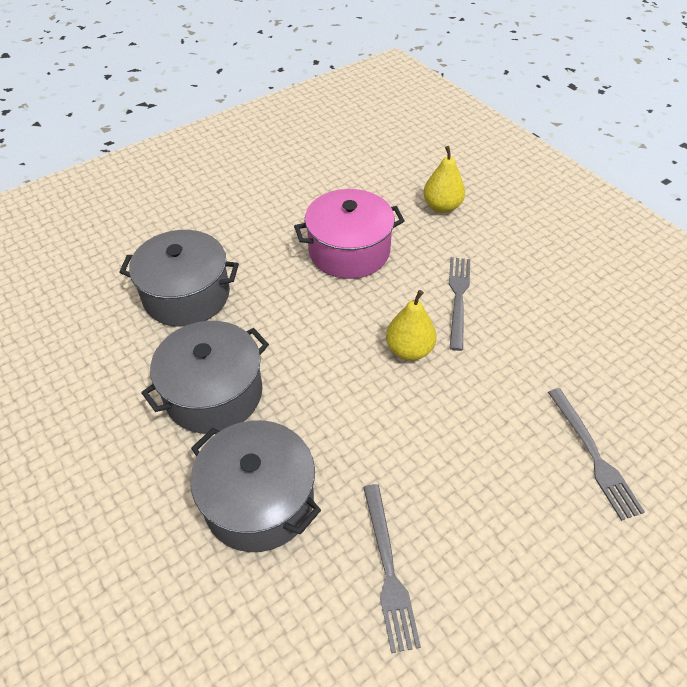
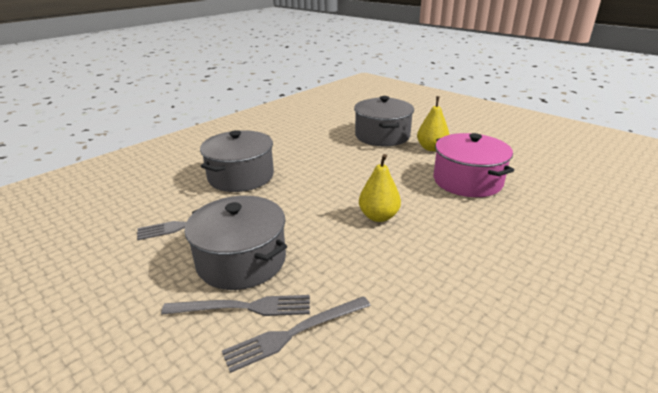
camera: 80 degrees right, 20 degrees down
(214, 393) = (312, 154): grey pot -> grey pot (241, 260)
(442, 206) = (574, 220): yellow pear -> yellow pear (431, 148)
(458, 298) = (454, 237): grey fork -> grey fork (243, 307)

